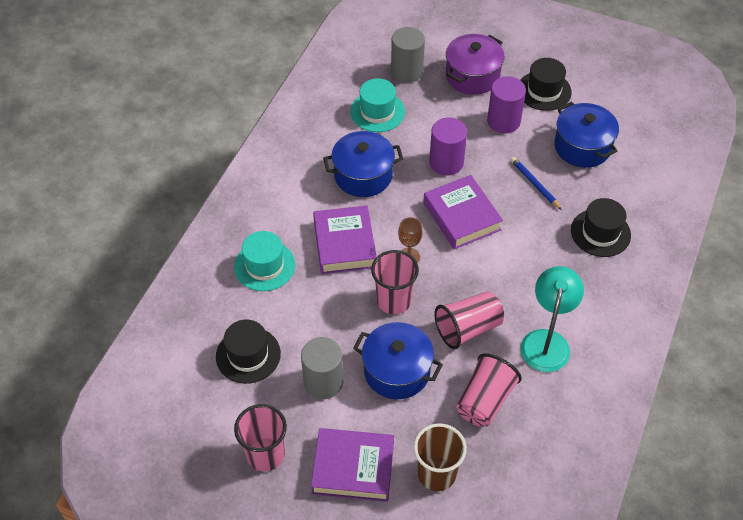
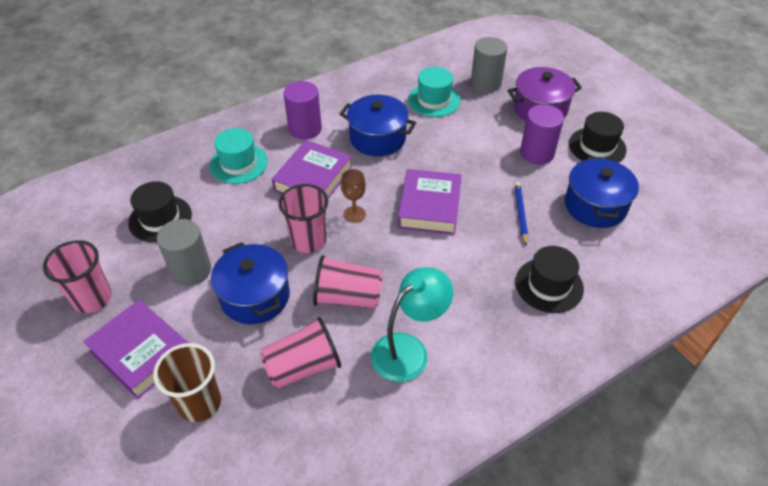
camera: 35 degrees right, 5 degrees down
(446, 162) = (456, 160): purple cylinder -> purple cylinder (305, 129)

